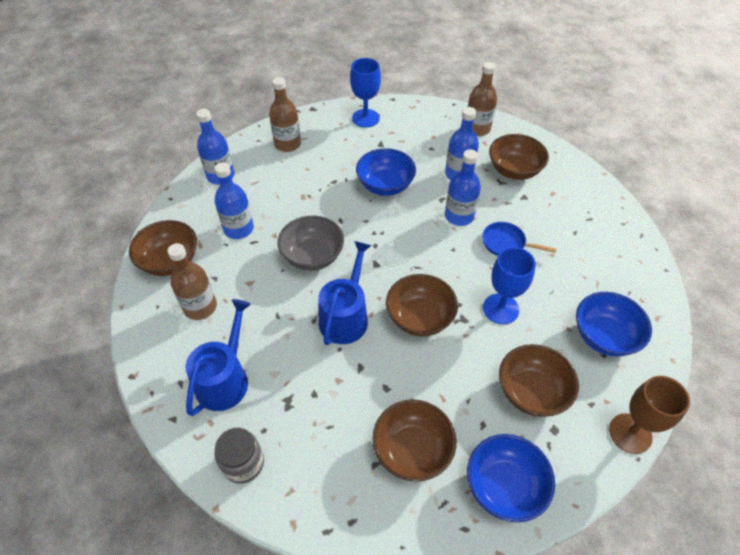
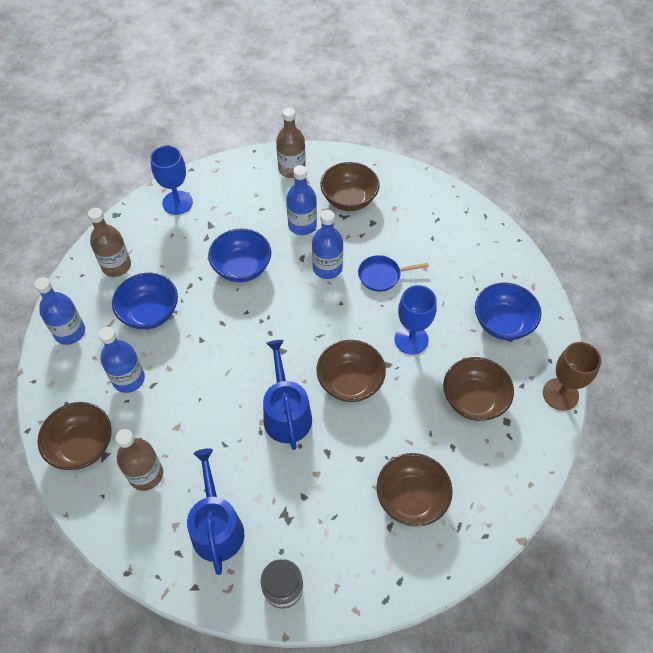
camera: 30 degrees left, 5 degrees up
(312, 256) = (219, 371): grey bowl -> none
(504, 486) = (495, 487): blue bowl -> blue bowl (150, 313)

